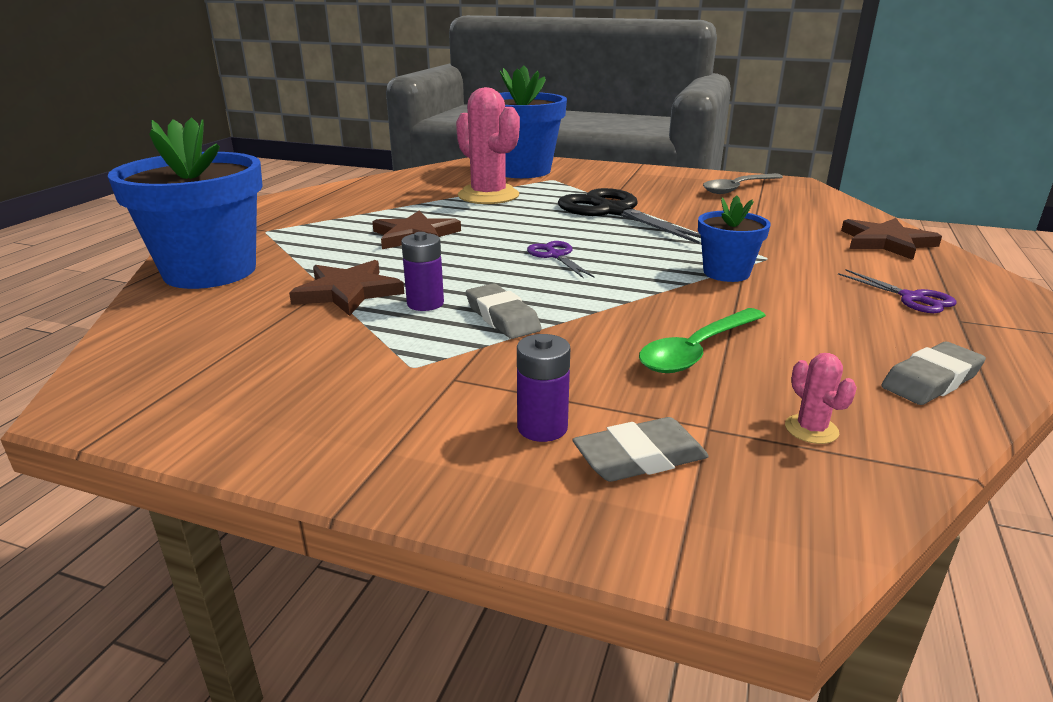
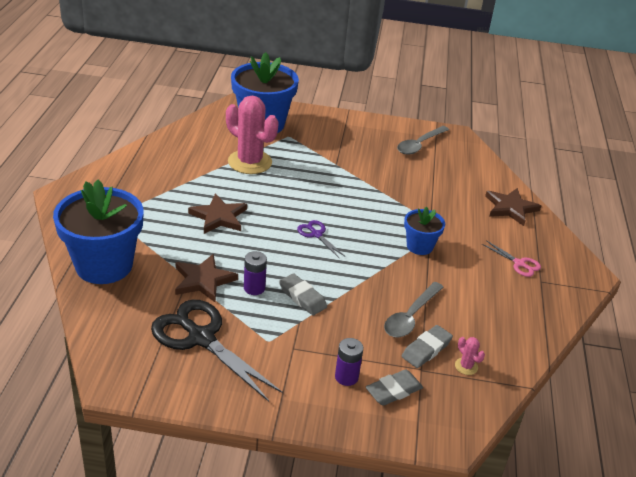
camera: 15 degrees left, 10 degrees up
(614, 212) = (341, 180): black scissors -> black scissors (201, 338)
(697, 350) = (410, 316): green spoon -> grey spoon
(912, 298) = (519, 264): purple scissors -> pink scissors
(931, 380) = (521, 329): grey eraser -> grey eraser (426, 349)

